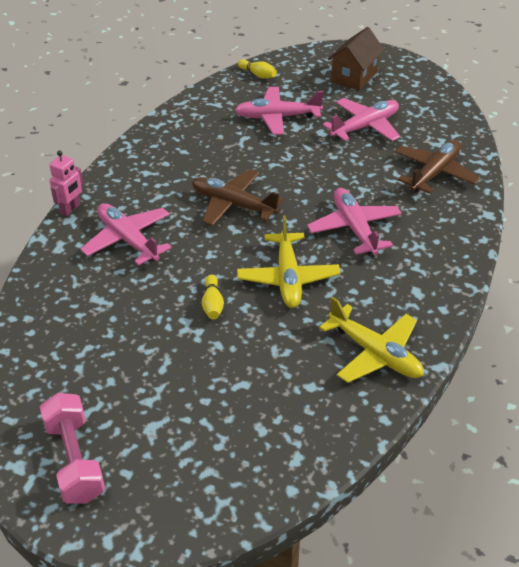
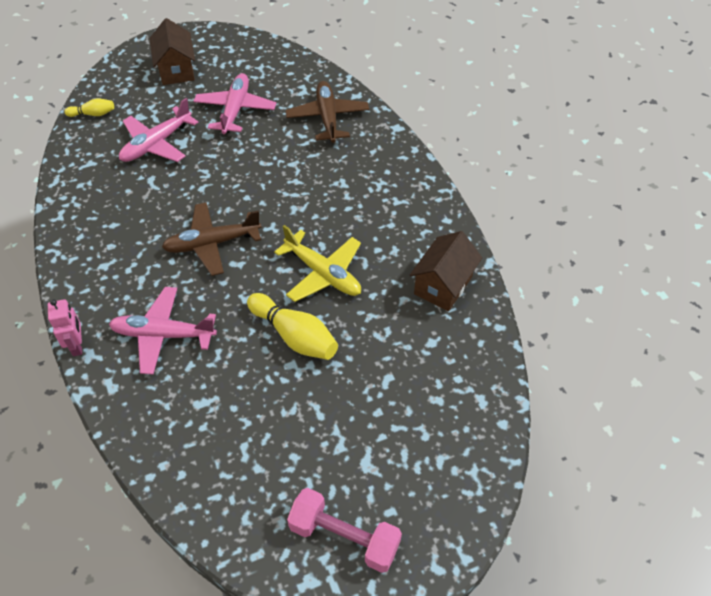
camera: 45 degrees left, 10 degrees up
(212, 304) = (294, 336): yellow bowling pin -> yellow bowling pin, size x1.84
(354, 228) = (323, 200): pink plane -> none
(375, 353) = (443, 285): yellow plane -> brown house

